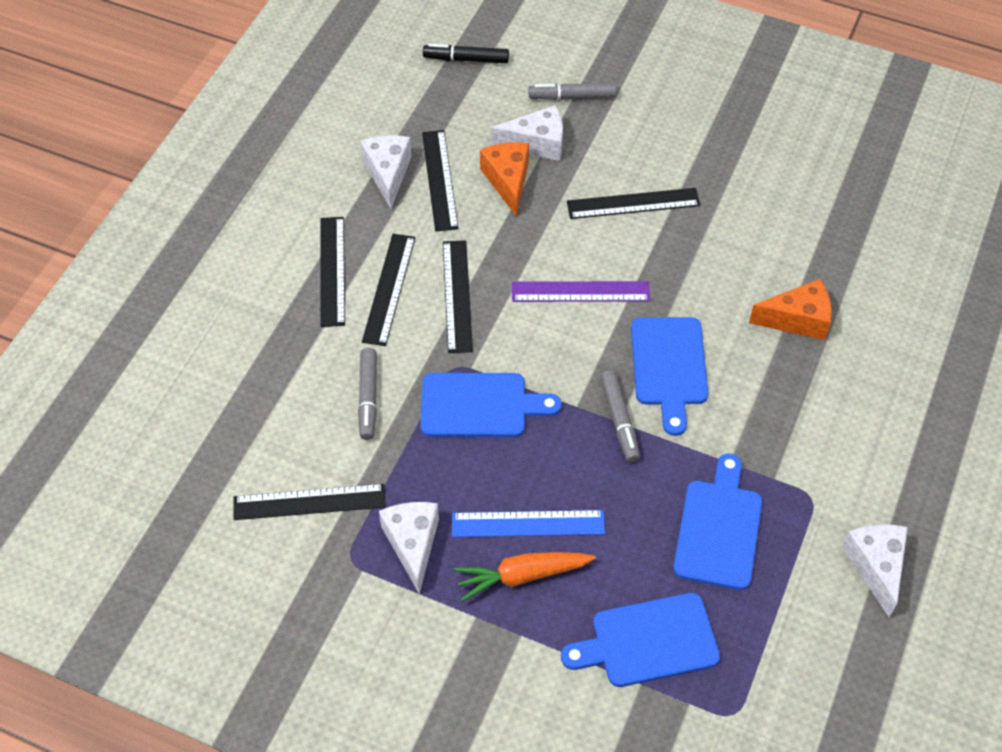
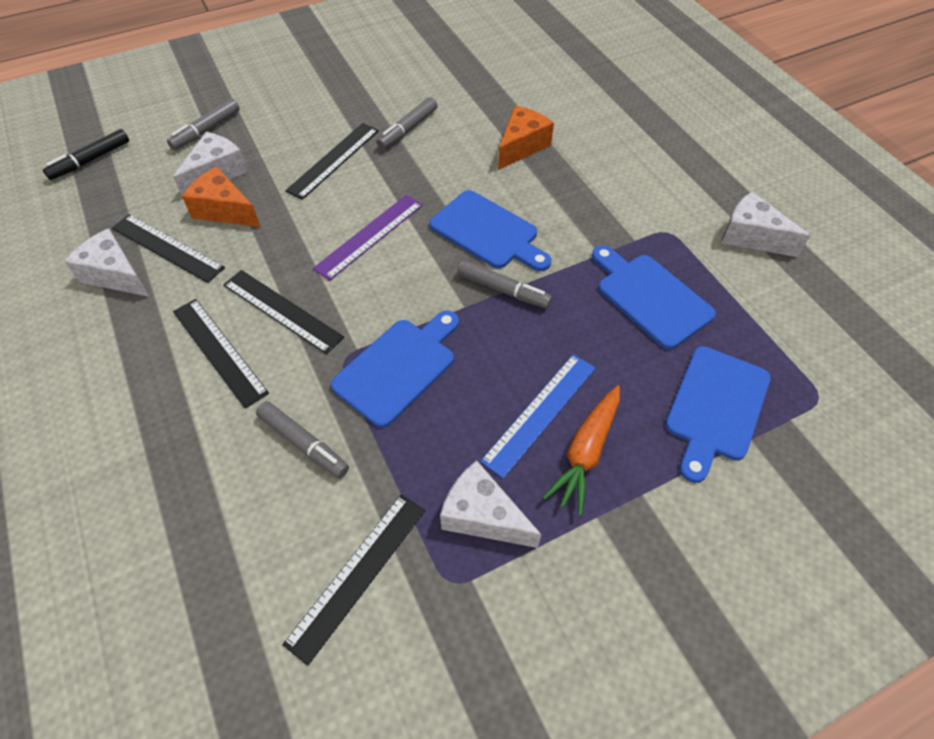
camera: 50 degrees left, 0 degrees up
(332, 271) = (151, 379): black ruler -> none
(725, 224) = (408, 129): none -> grey marker

